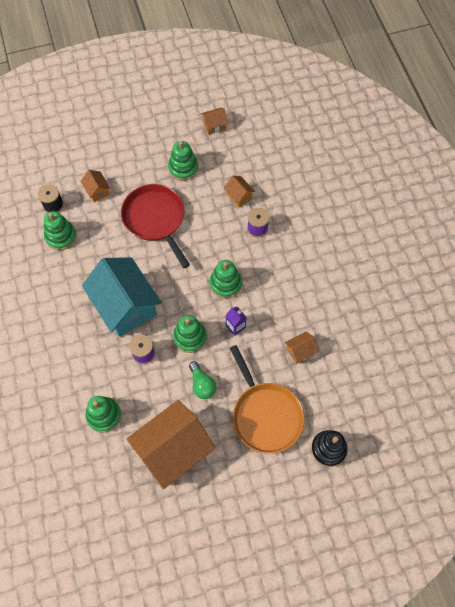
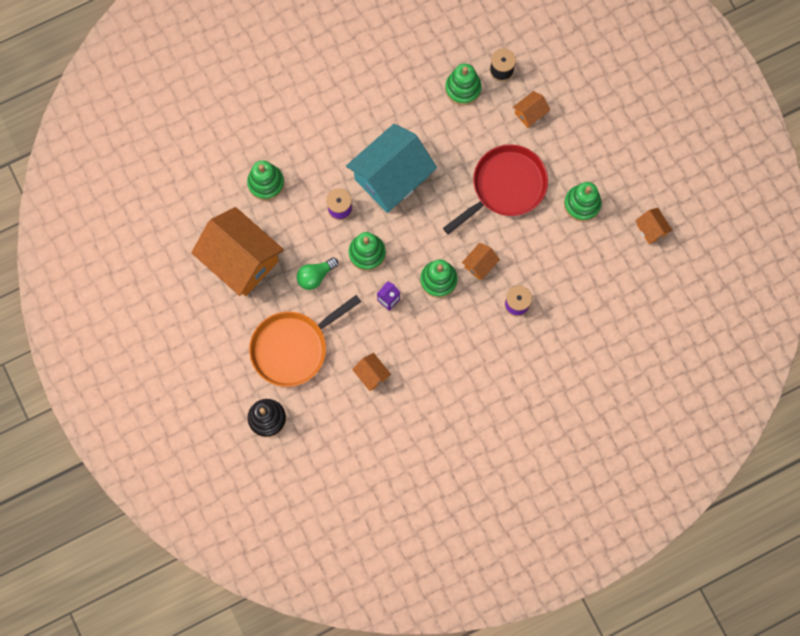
camera: 80 degrees right, 10 degrees up
(239, 196) = (556, 276): orange house -> orange house (479, 264)

